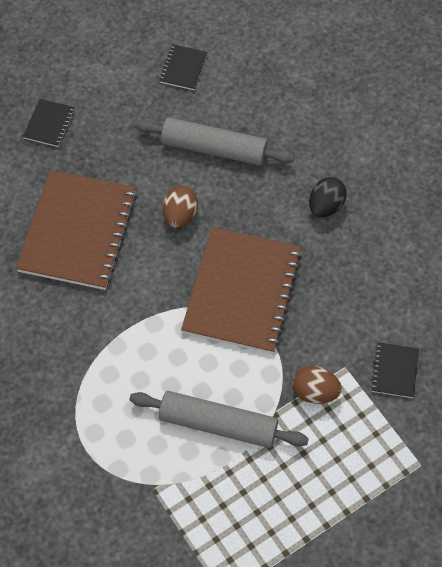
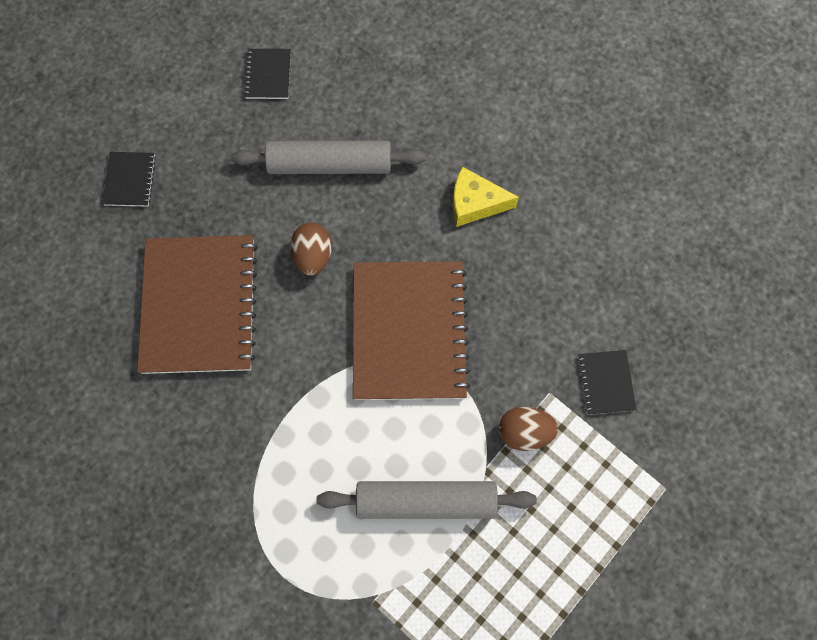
camera: 15 degrees left, 10 degrees up
(325, 206) = (475, 203): black egg -> yellow cheese

